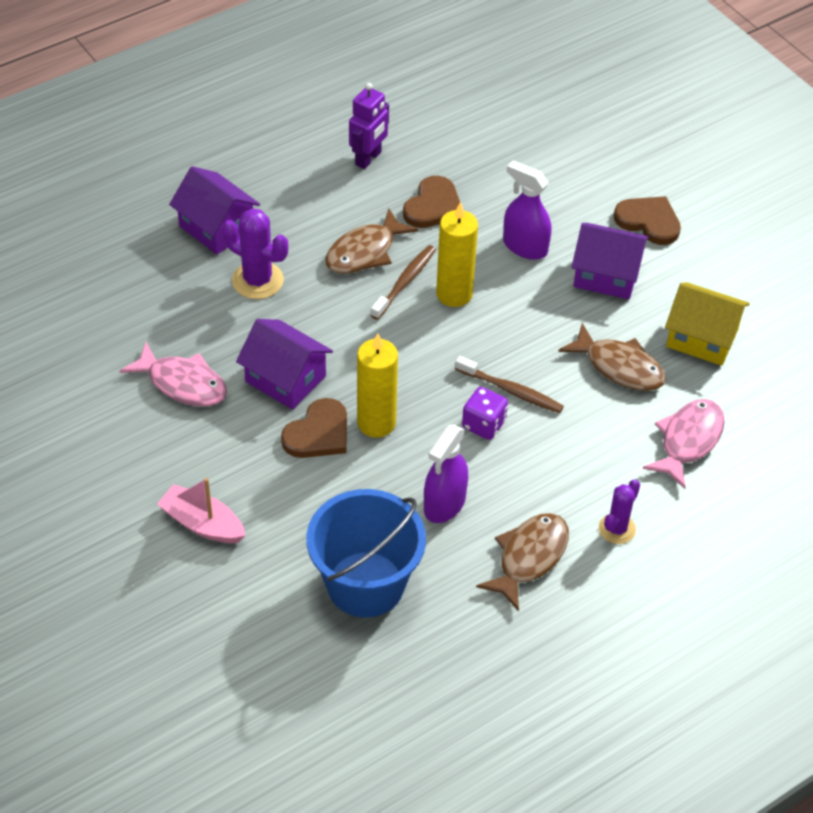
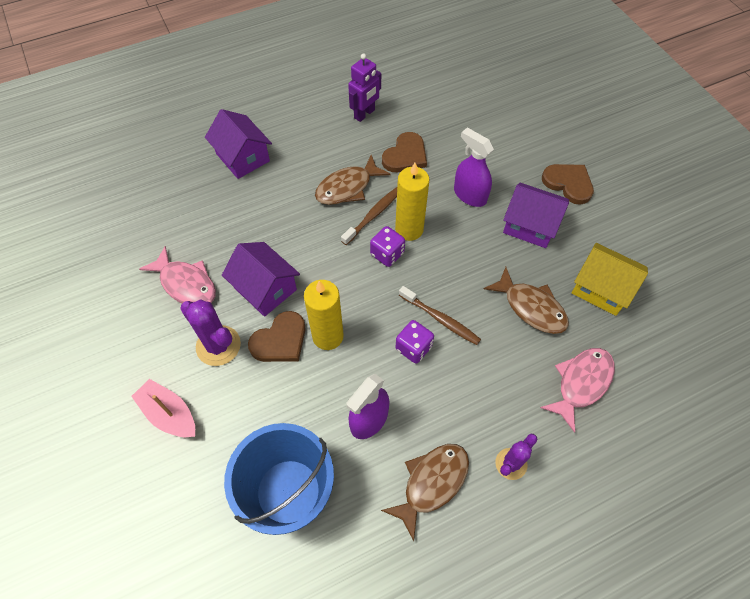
camera: 10 degrees right, 10 degrees up
(257, 280) = (263, 203): purple cactus -> purple cactus (218, 345)
(431, 325) = (387, 254): none -> purple dice

